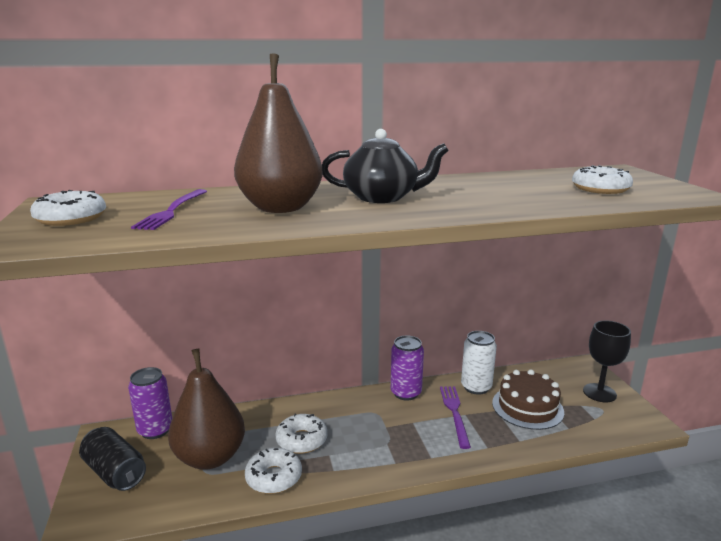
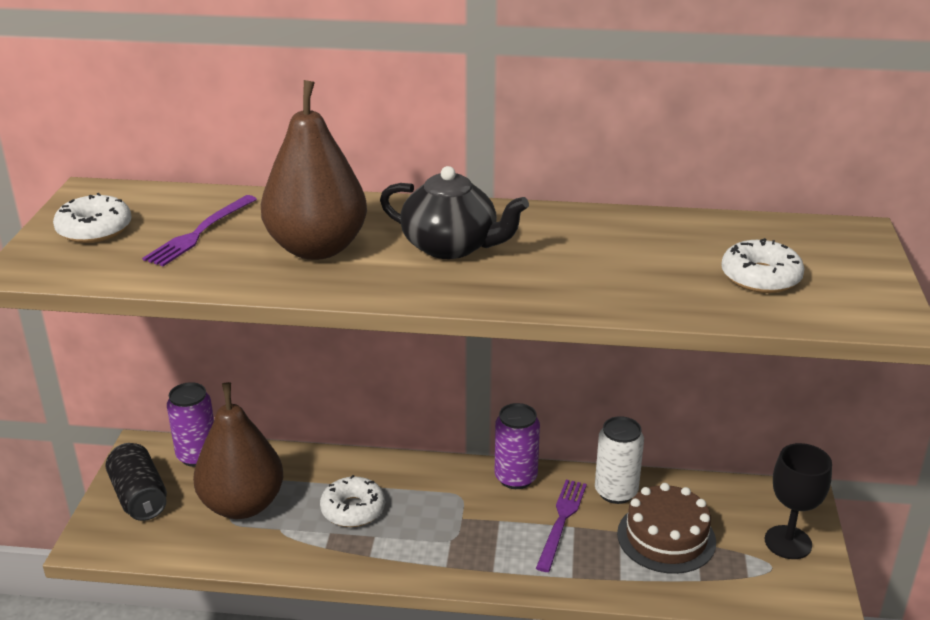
camera: 20 degrees right, 10 degrees up
(274, 477) = (300, 547): white donut -> none

